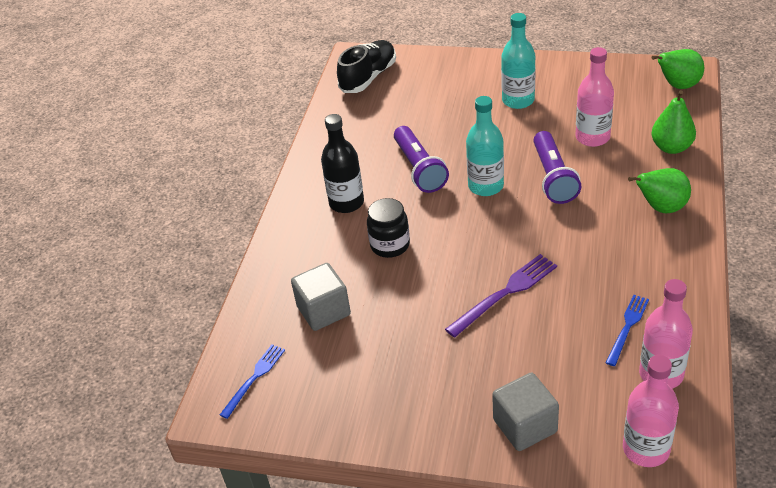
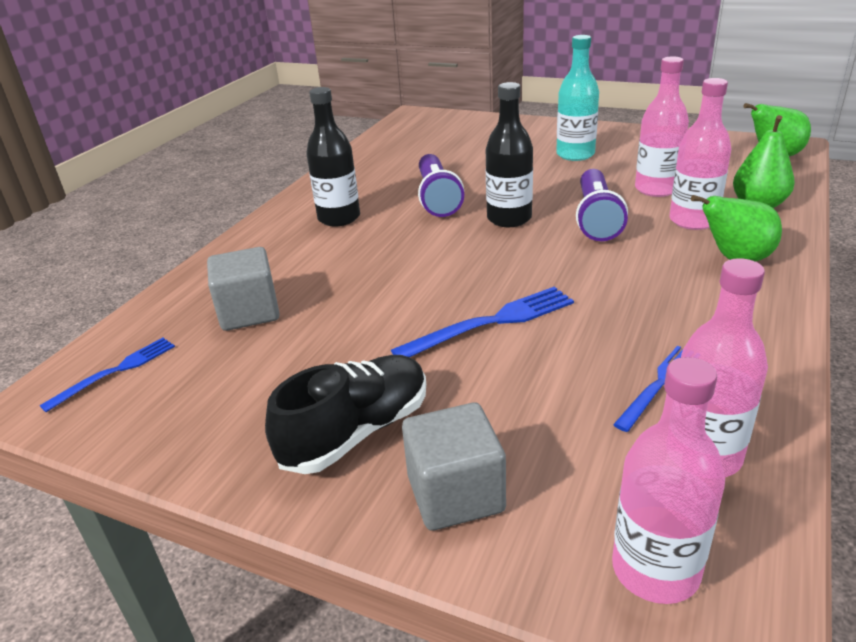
camera: 10 degrees right, 10 degrees down
(368, 77) = (419, 128): black shoe -> black shoe (356, 432)
(390, 245) = (367, 259): black jar -> none
(486, 186) = (509, 218): turquoise bottle -> black bottle
(505, 294) = (491, 323): purple fork -> blue fork
(626, 171) = (693, 220): none -> pink bottle

